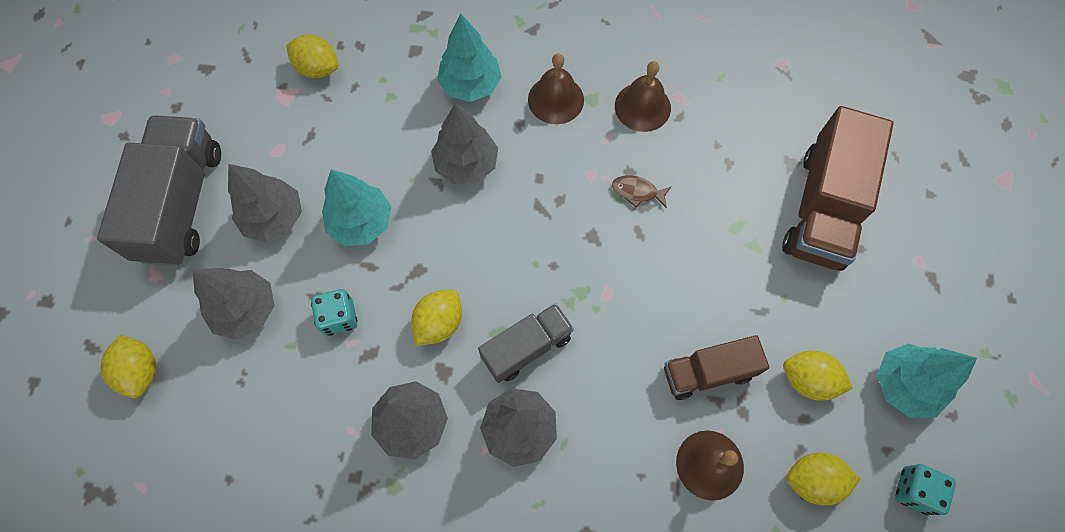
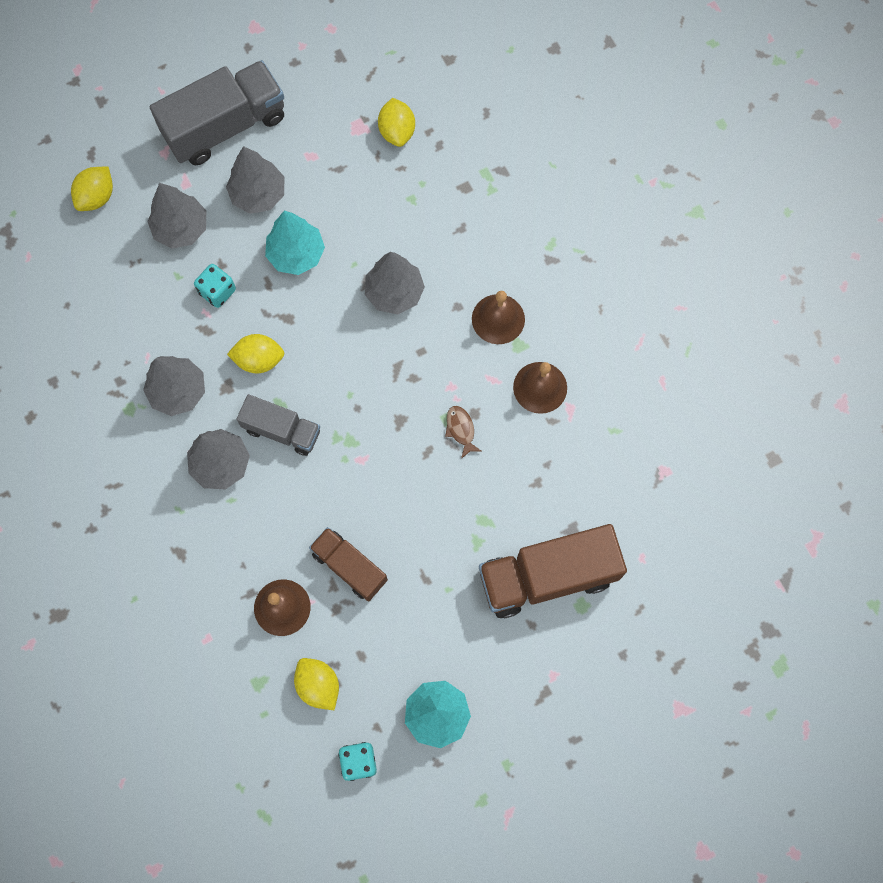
camera: 55 degrees right, 5 degrees up
(470, 85) = (464, 249): turquoise tree -> none
(808, 380) = (393, 642): yellow lemon -> none

